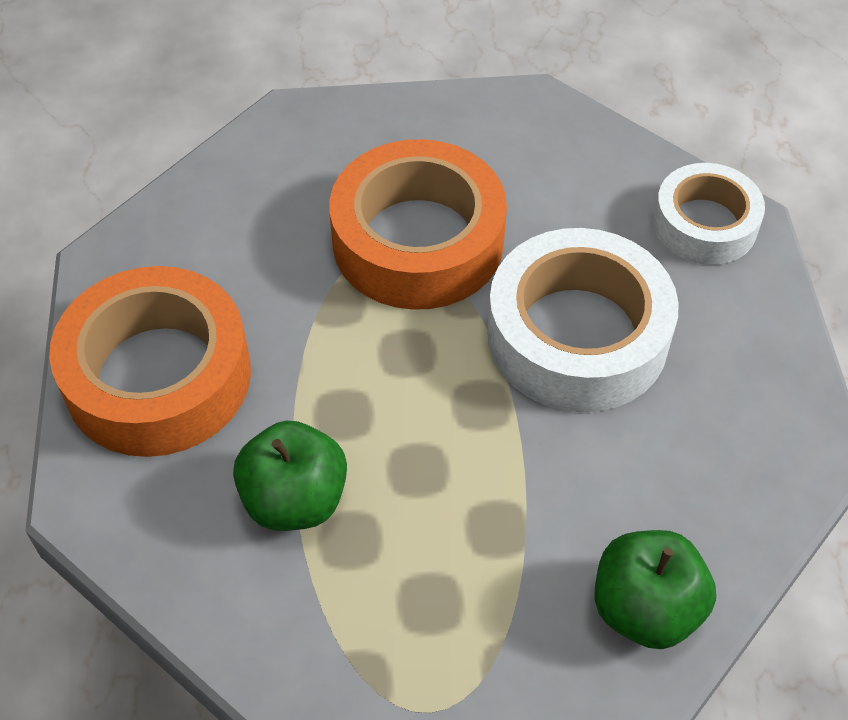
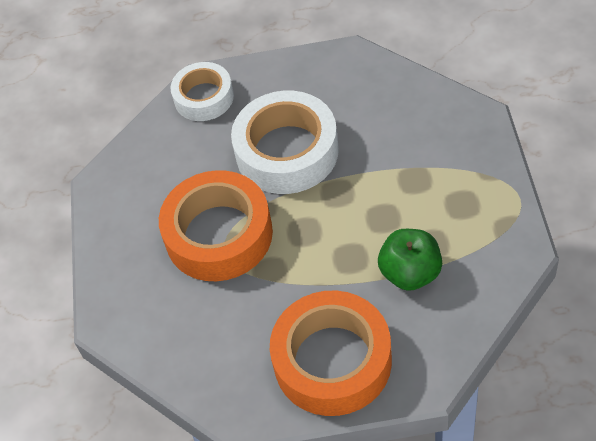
camera: 85 degrees left, 0 degrees up
(645, 608) = (450, 117): green apple -> none

